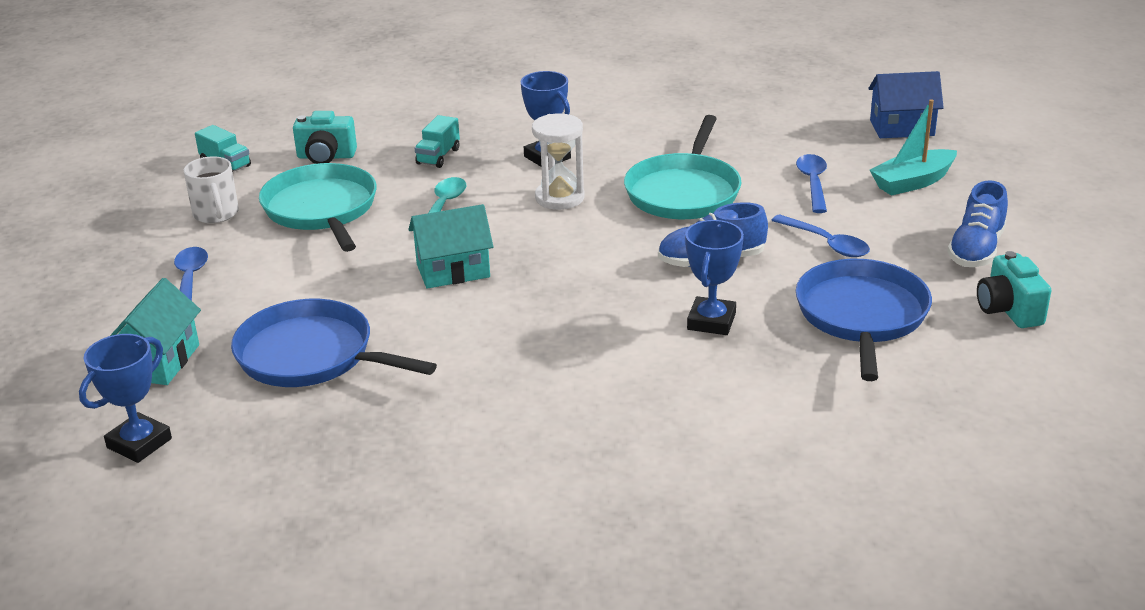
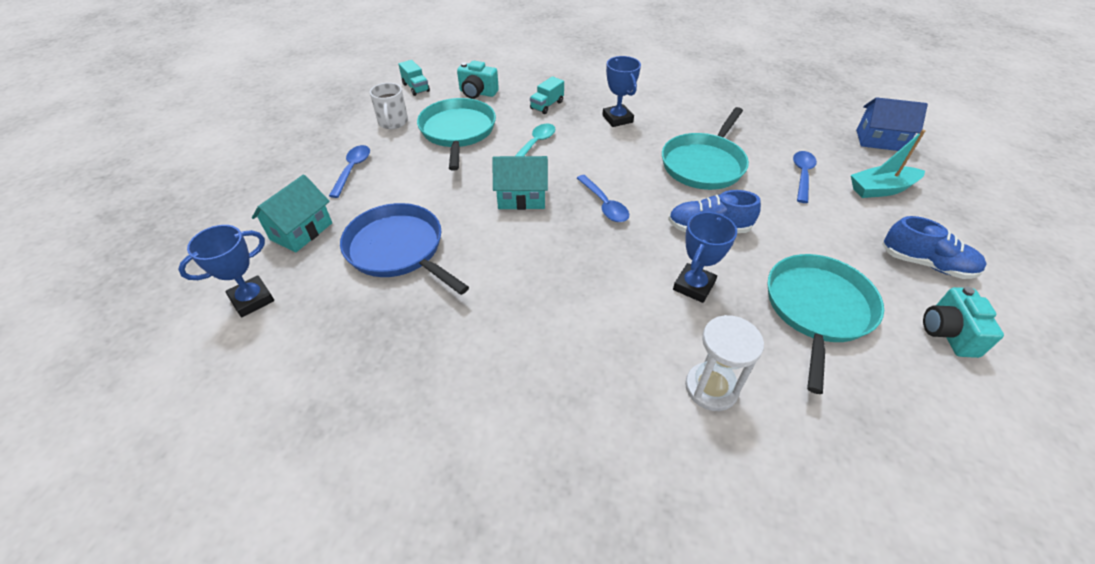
camera: 15 degrees right, 15 degrees up
(559, 198) = (615, 152): white hourglass -> white hourglass (711, 388)
(826, 243) = (802, 231): blue spoon -> blue spoon (604, 205)
(861, 315) = (817, 309): blue pan -> turquoise pan
(976, 250) = (925, 264): blue shoe -> blue shoe turned 105 degrees counterclockwise

